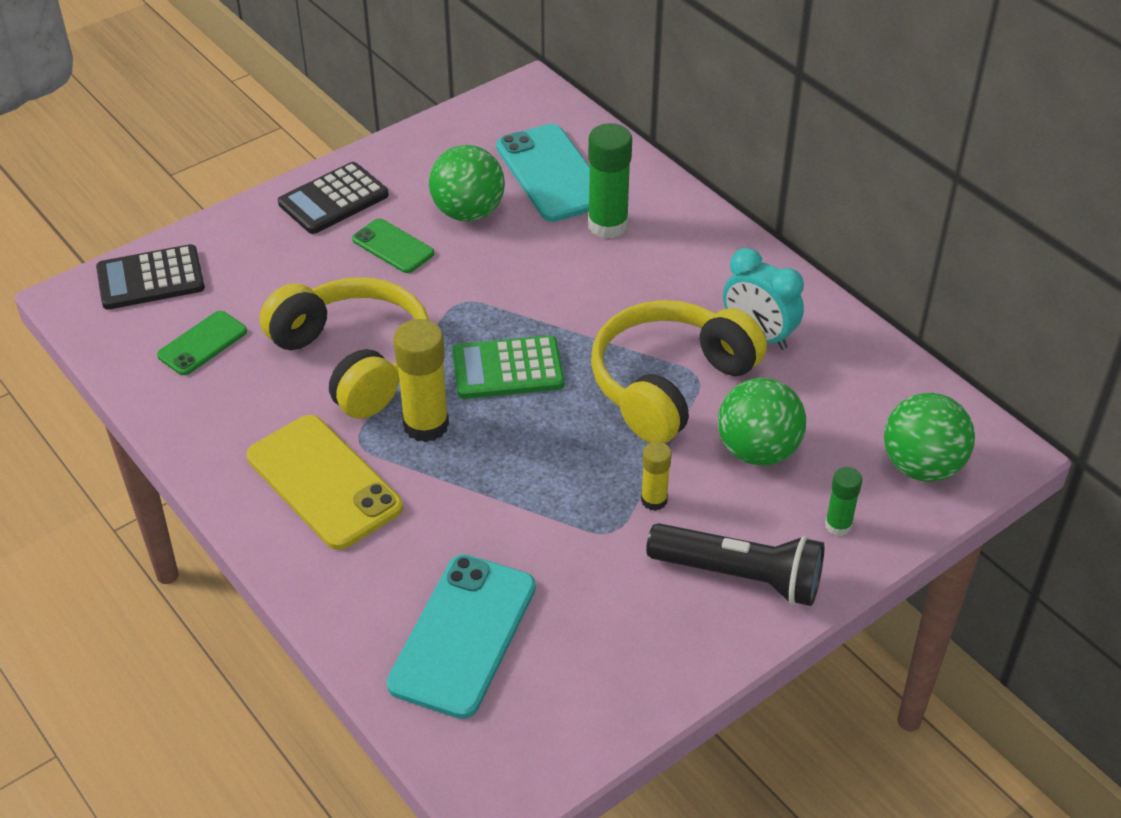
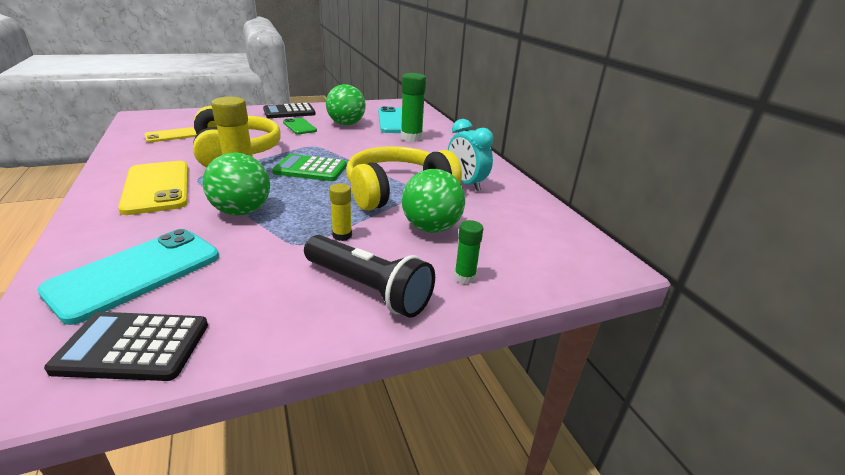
camera: 15 degrees right, 15 degrees down
(150, 279) = (179, 116): black calculator -> black calculator (133, 347)
(202, 343) = (172, 135): green phone -> yellow phone
(921, 466) = (546, 259): green ball -> green ball (242, 211)

